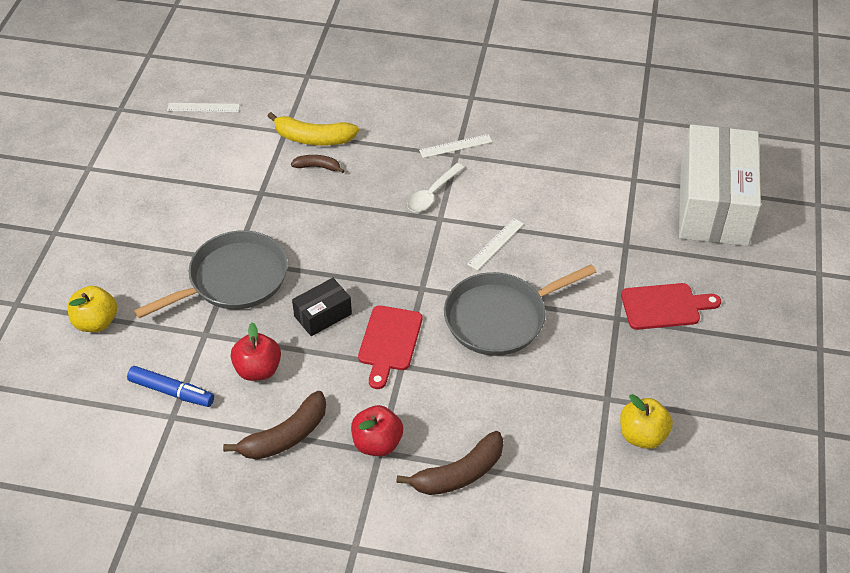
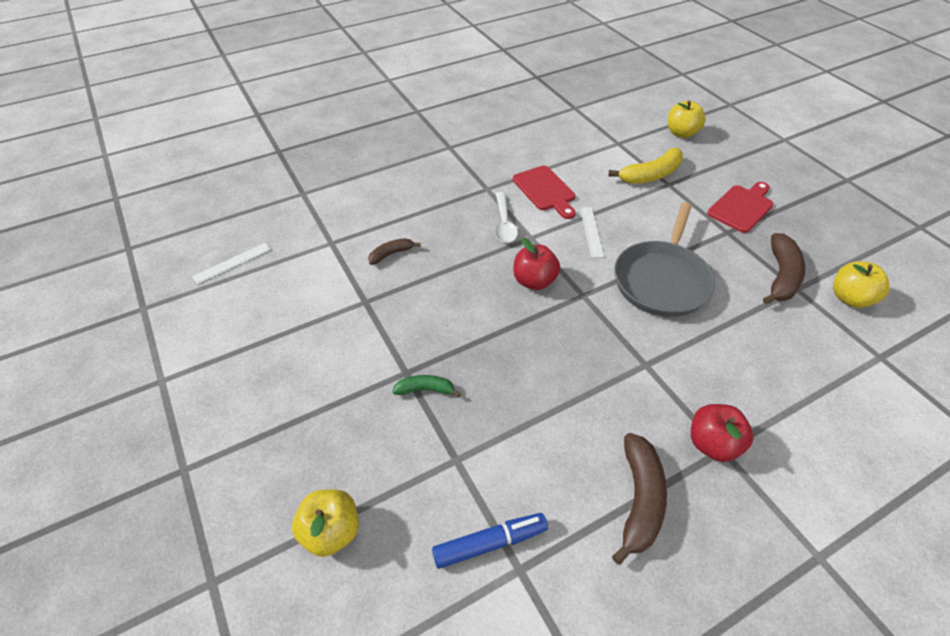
camera: 40 degrees left, 0 degrees up
(234, 279) = (425, 389): grey pan -> green banana
(258, 370) = (542, 456): red apple -> red apple (534, 281)
(313, 138) = (362, 235): yellow banana -> yellow banana (651, 175)
(323, 315) = (537, 367): black box -> none
(389, 342) = (613, 352): red cutting board -> red cutting board (545, 190)
(455, 146) = (479, 183): white ruler -> none
(459, 474) = (796, 419): brown banana -> brown banana (781, 276)
(713, 205) = (681, 133): white box -> yellow apple

